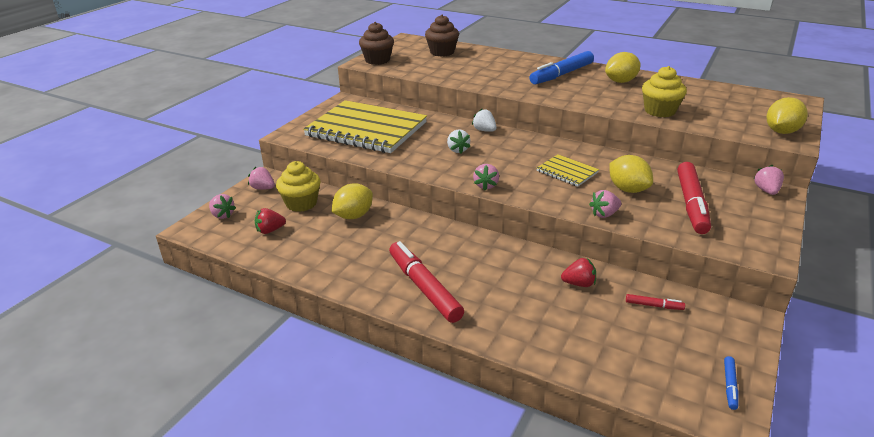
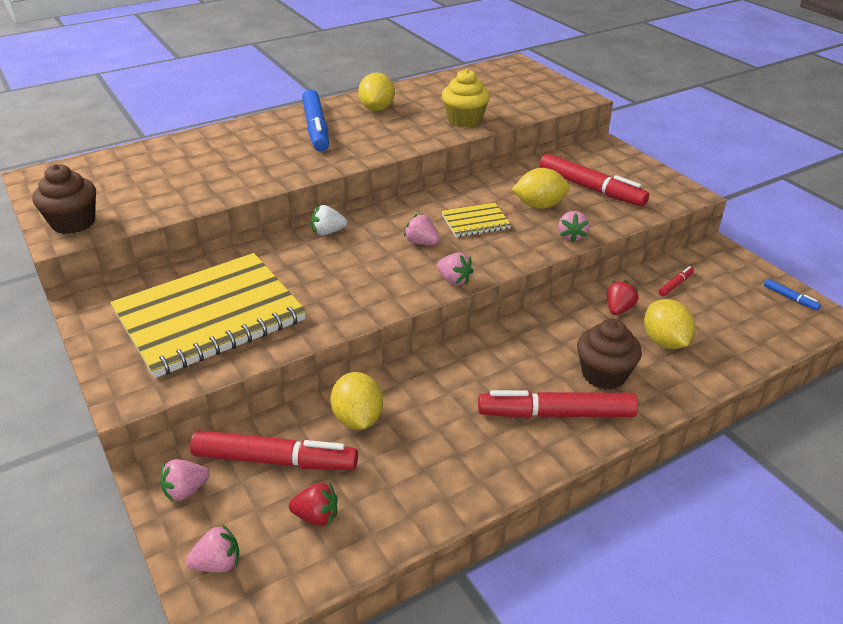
camera: 60 degrees left, 5 degrees up
(270, 230) = (316, 516): red strawberry -> red strawberry turned 90 degrees counterclockwise
(301, 203) = (275, 460): yellow cupcake -> red marker
(442, 52) = (131, 169): brown cupcake -> brown cupcake (604, 374)
(458, 150) = (353, 267): white strawberry -> none
(766, 191) = (599, 149): pink strawberry -> pink strawberry (421, 243)
(781, 132) = (561, 93): yellow lemon -> yellow lemon (664, 341)

